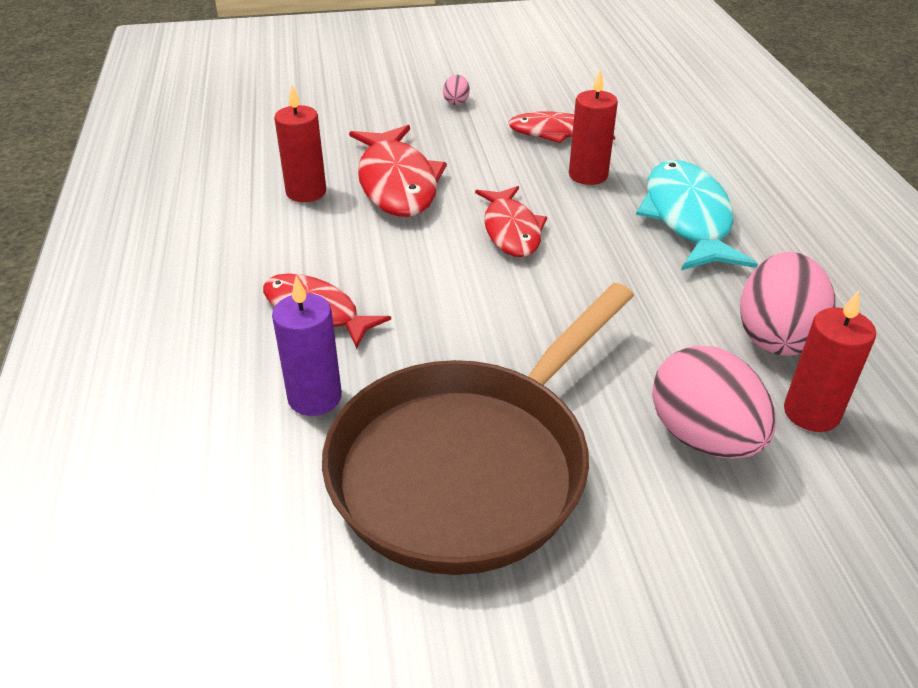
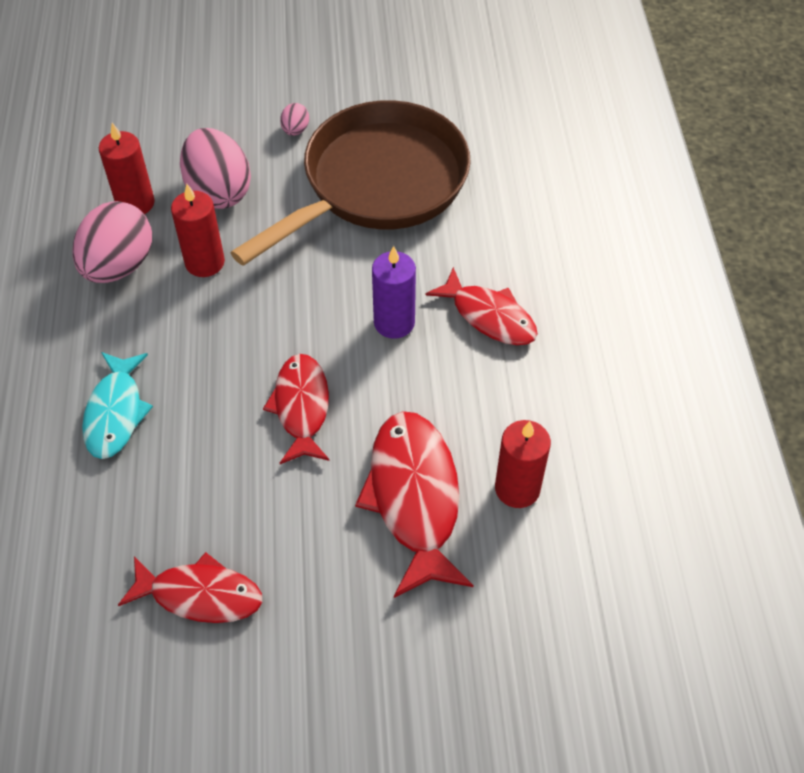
camera: 175 degrees left, 15 degrees up
(314, 397) = (482, 238): purple candle -> purple candle (394, 322)
(456, 102) = (320, 696): pink egg -> pink egg (295, 130)
(588, 175) = (191, 496): red candle -> red candle (205, 262)
(687, 218) = (115, 413): turquoise fish -> turquoise fish, size x0.66

